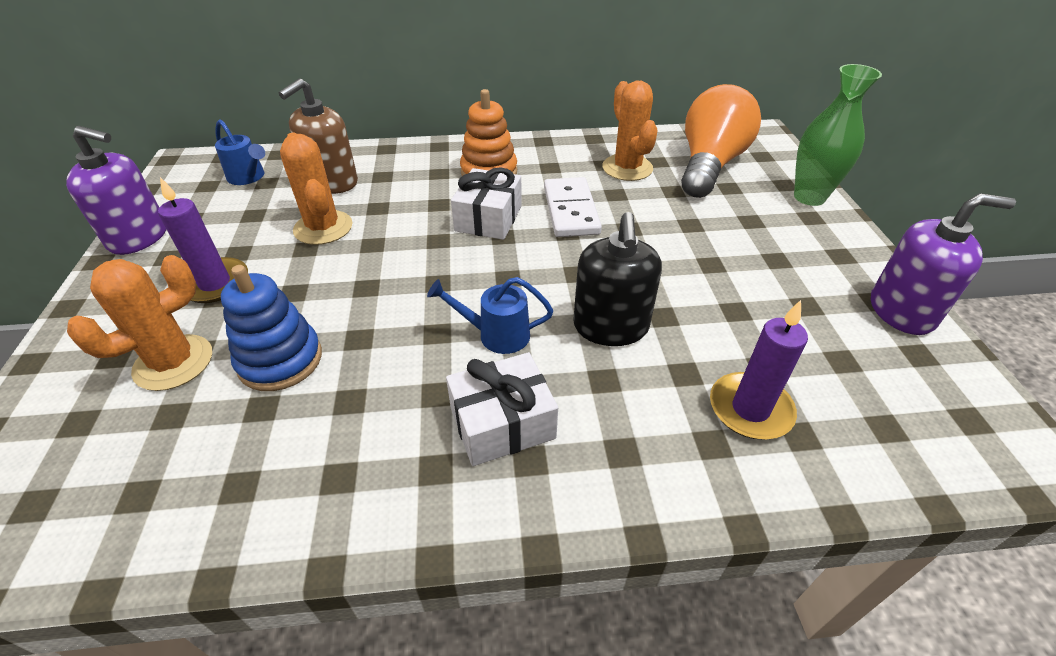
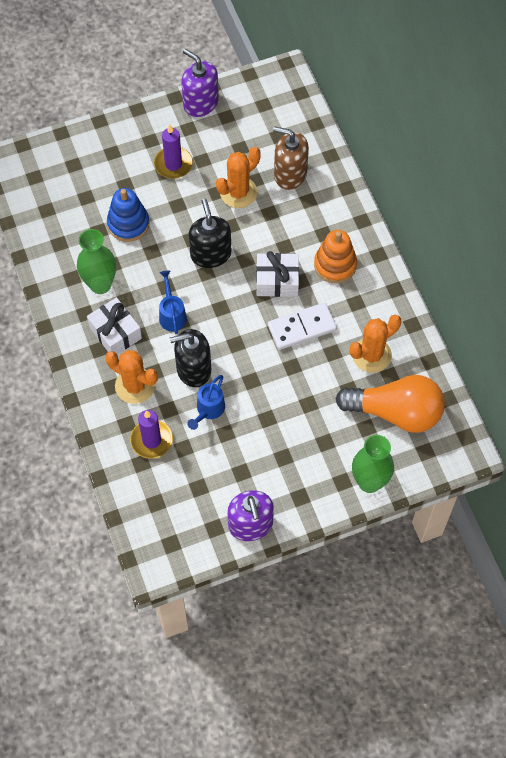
camera: 75 degrees right, 20 degrees up
(139, 237) = (200, 103): purple soap dispenser -> purple soap dispenser turned 135 degrees clockwise
(173, 362) = (115, 180): orange cactus -> orange cactus (135, 386)
(249, 177) = (279, 123): blue watering can -> blue watering can (208, 410)
(383, 428) = (100, 284): none -> green vase
(407, 271) = (210, 254): none -> black soap dispenser

